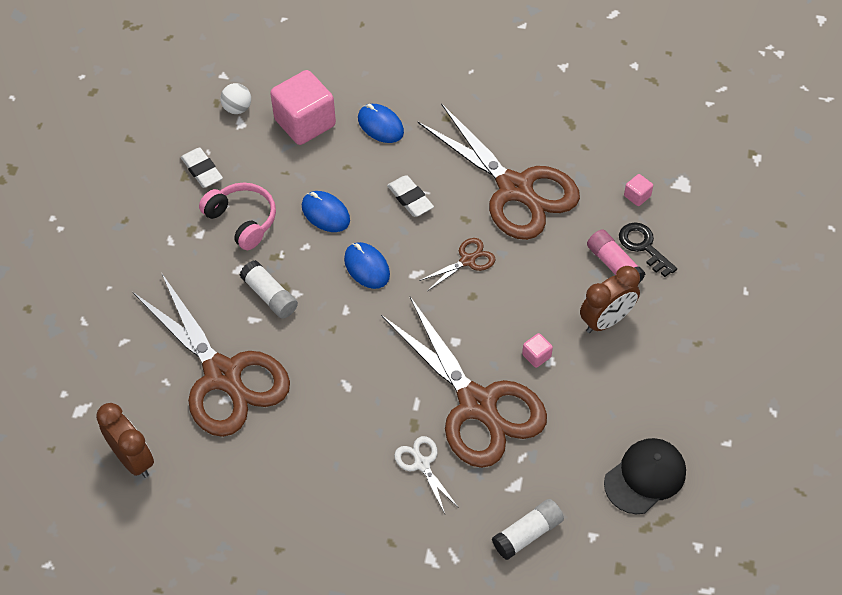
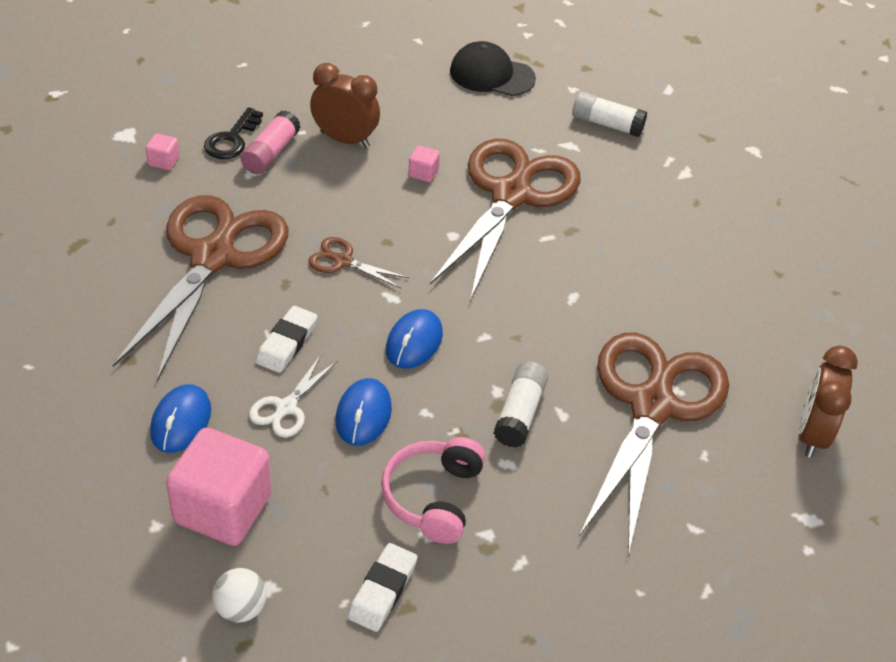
camera: 125 degrees left, 10 degrees down
(422, 464) = (605, 210): white scissors -> white scissors (286, 408)

